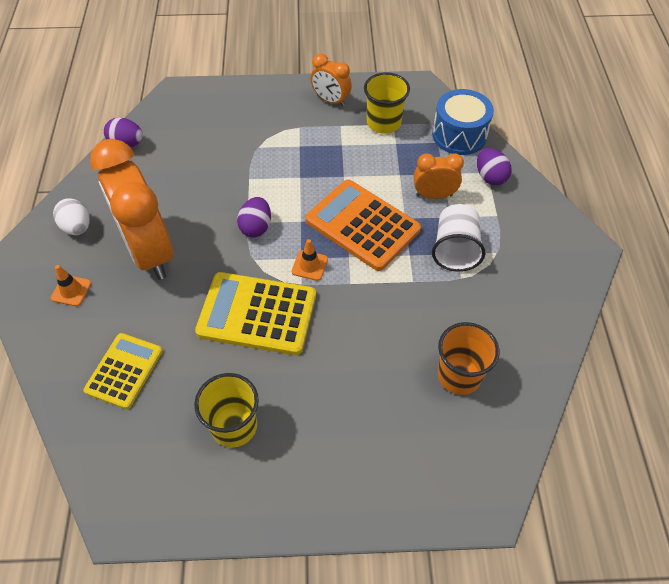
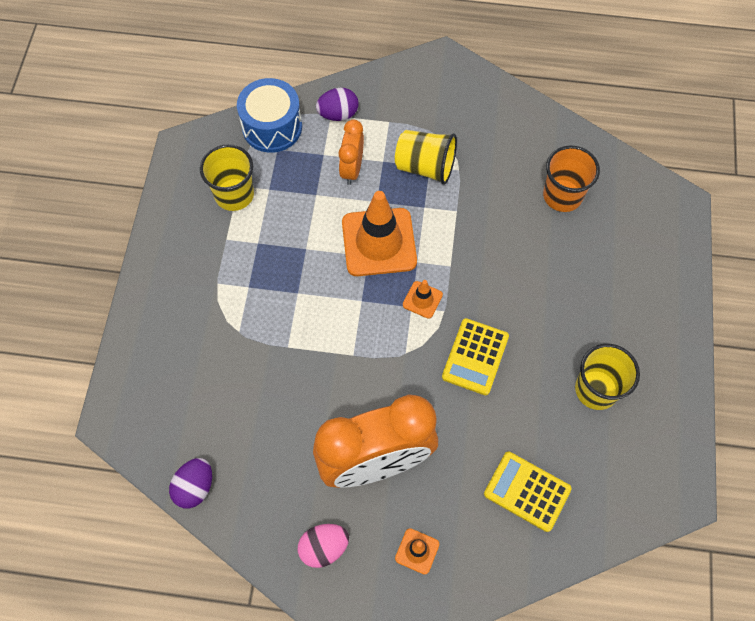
camera: 80 degrees left, 10 degrees up
(77, 227) = (324, 547): white egg -> pink egg
(256, 227) = (362, 346): purple egg -> none
(257, 314) = (475, 357): yellow calculator -> yellow calculator, size x0.63
(330, 101) = (182, 243): orange clock -> none
(362, 225) = (379, 242): orange calculator -> orange traffic cone
(455, 250) = (425, 167): white cup -> yellow cup

